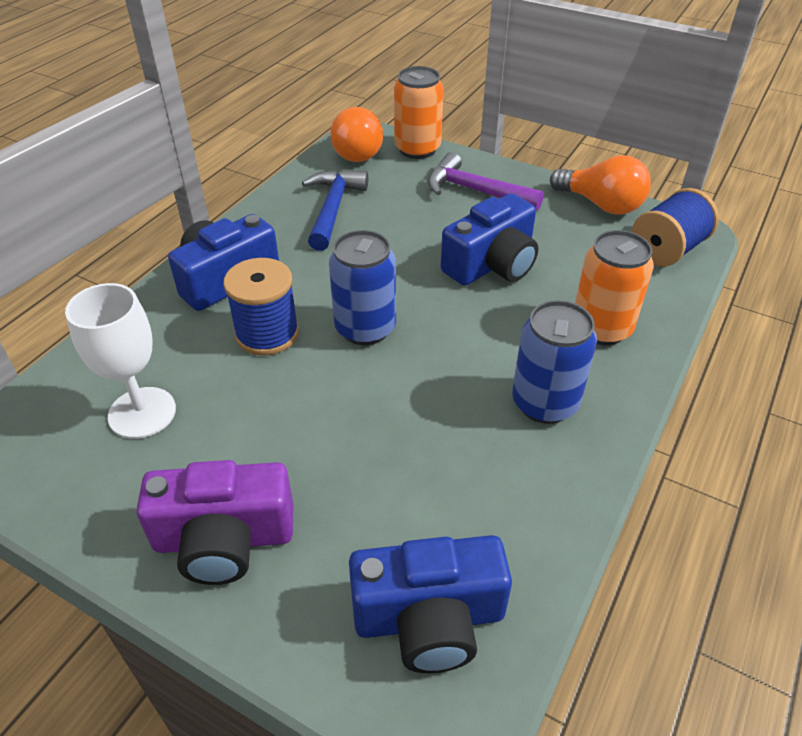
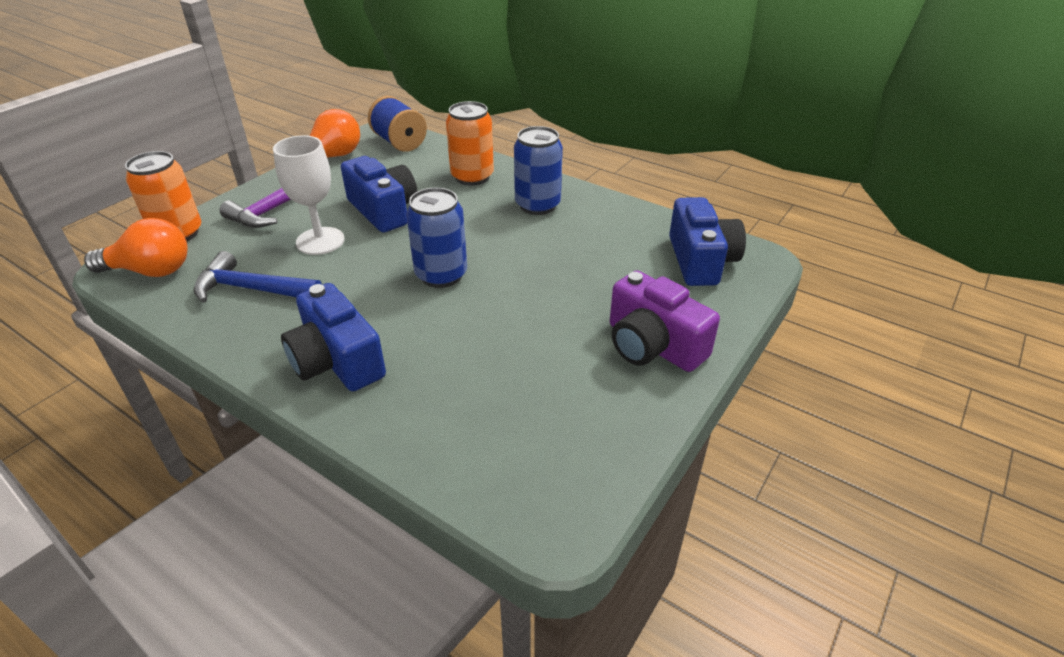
camera: 85 degrees left, 5 degrees down
(142, 413) = (519, 405): white goblet -> white goblet (320, 241)
(224, 539) = (652, 345): purple camera -> purple camera turned 135 degrees clockwise
(267, 334) = (431, 330): blue spool -> none

